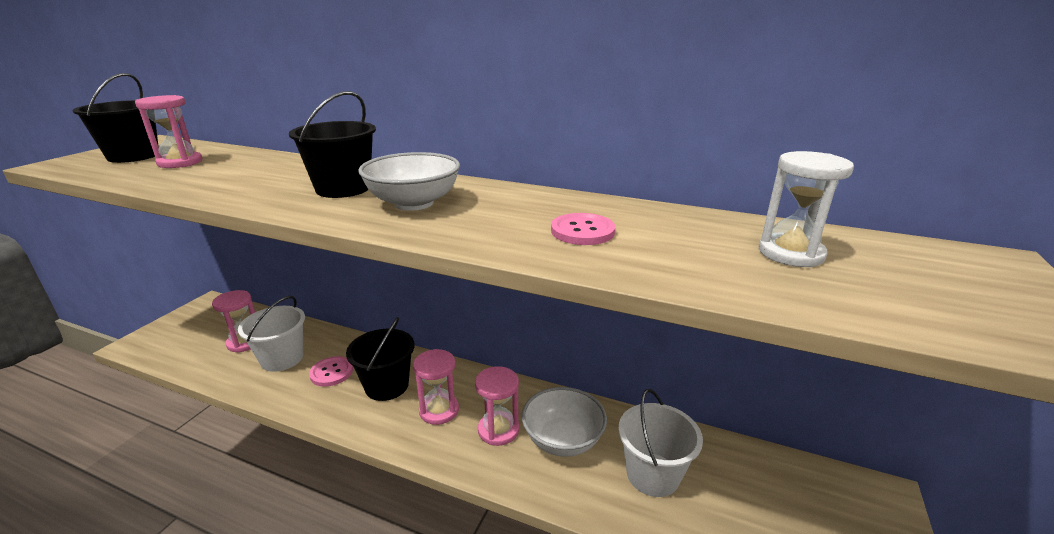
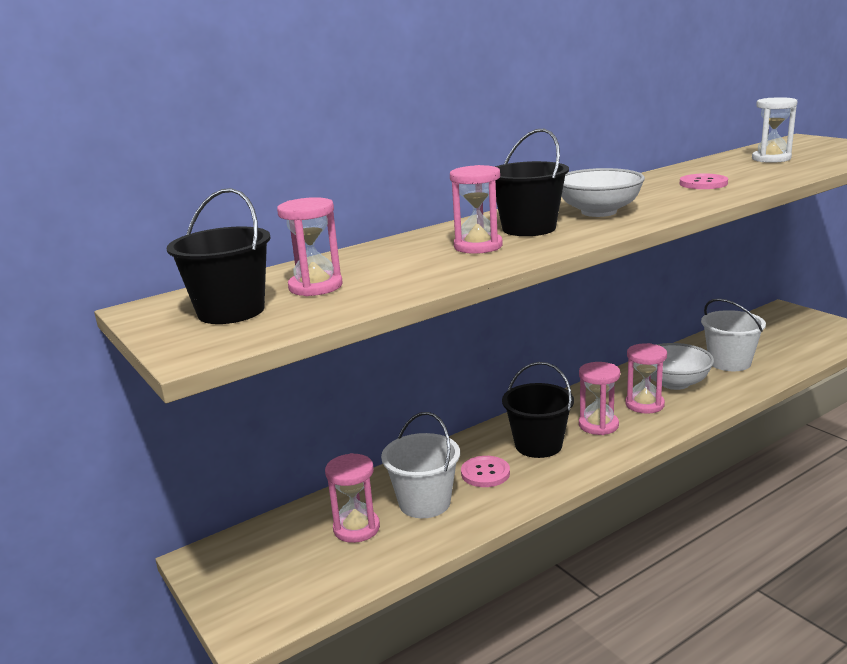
camera: 55 degrees left, 5 degrees down
(281, 183) = (478, 246): none -> pink hourglass

